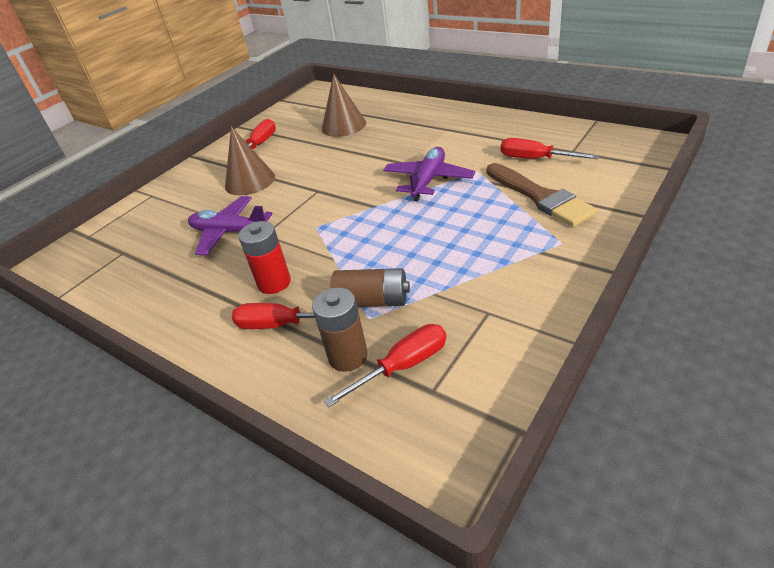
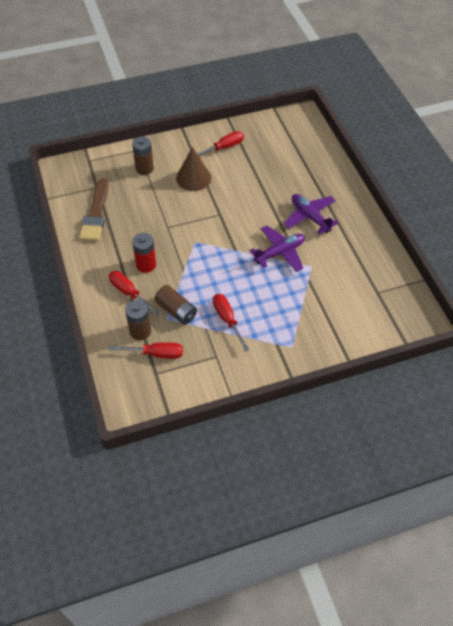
camera: 30 degrees right, 15 degrees up
(176, 204) = (144, 168): none -> brown battery
(229, 232) = (153, 212): purple plane -> purple plane (310, 217)
(343, 125) = (284, 166): brown cone -> none
(535, 159) = (350, 282): red screwdriver -> red screwdriver (227, 319)
(540, 197) = (318, 311): brown brush -> brown brush (96, 214)

